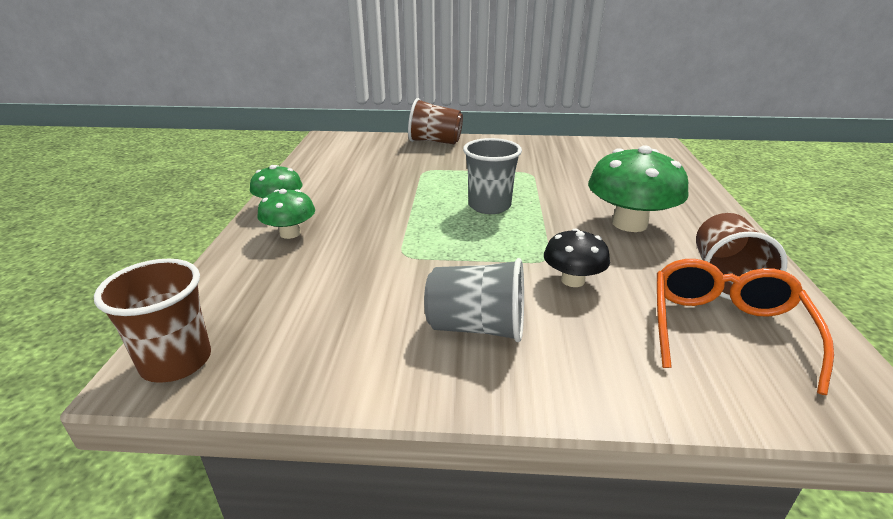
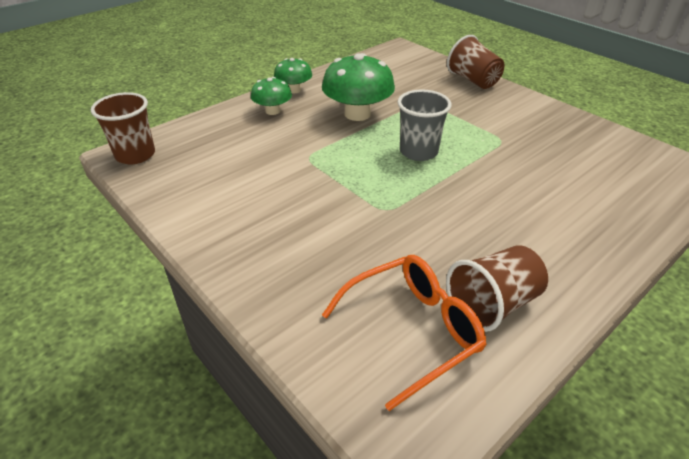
camera: 45 degrees right, 10 degrees up
(477, 327) = (271, 222): grey cup -> none
(572, 280) = (375, 233): black mushroom -> none
(629, 223) = (502, 221): green mushroom -> green mushroom (357, 114)

